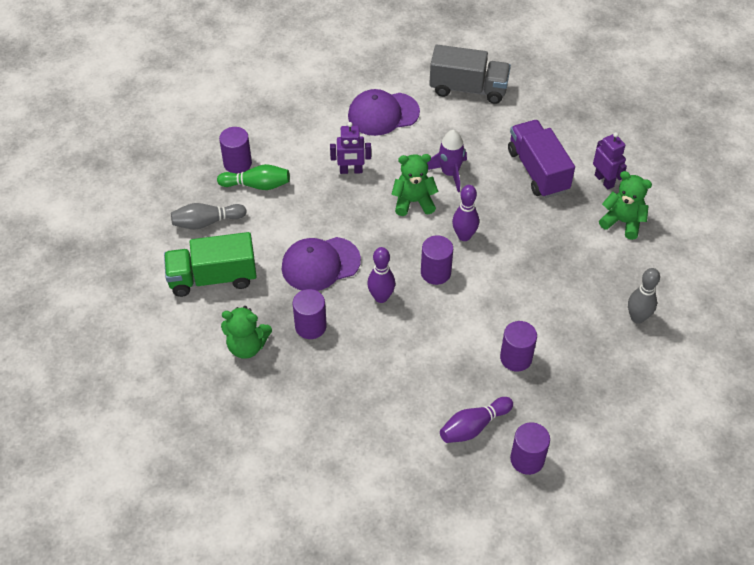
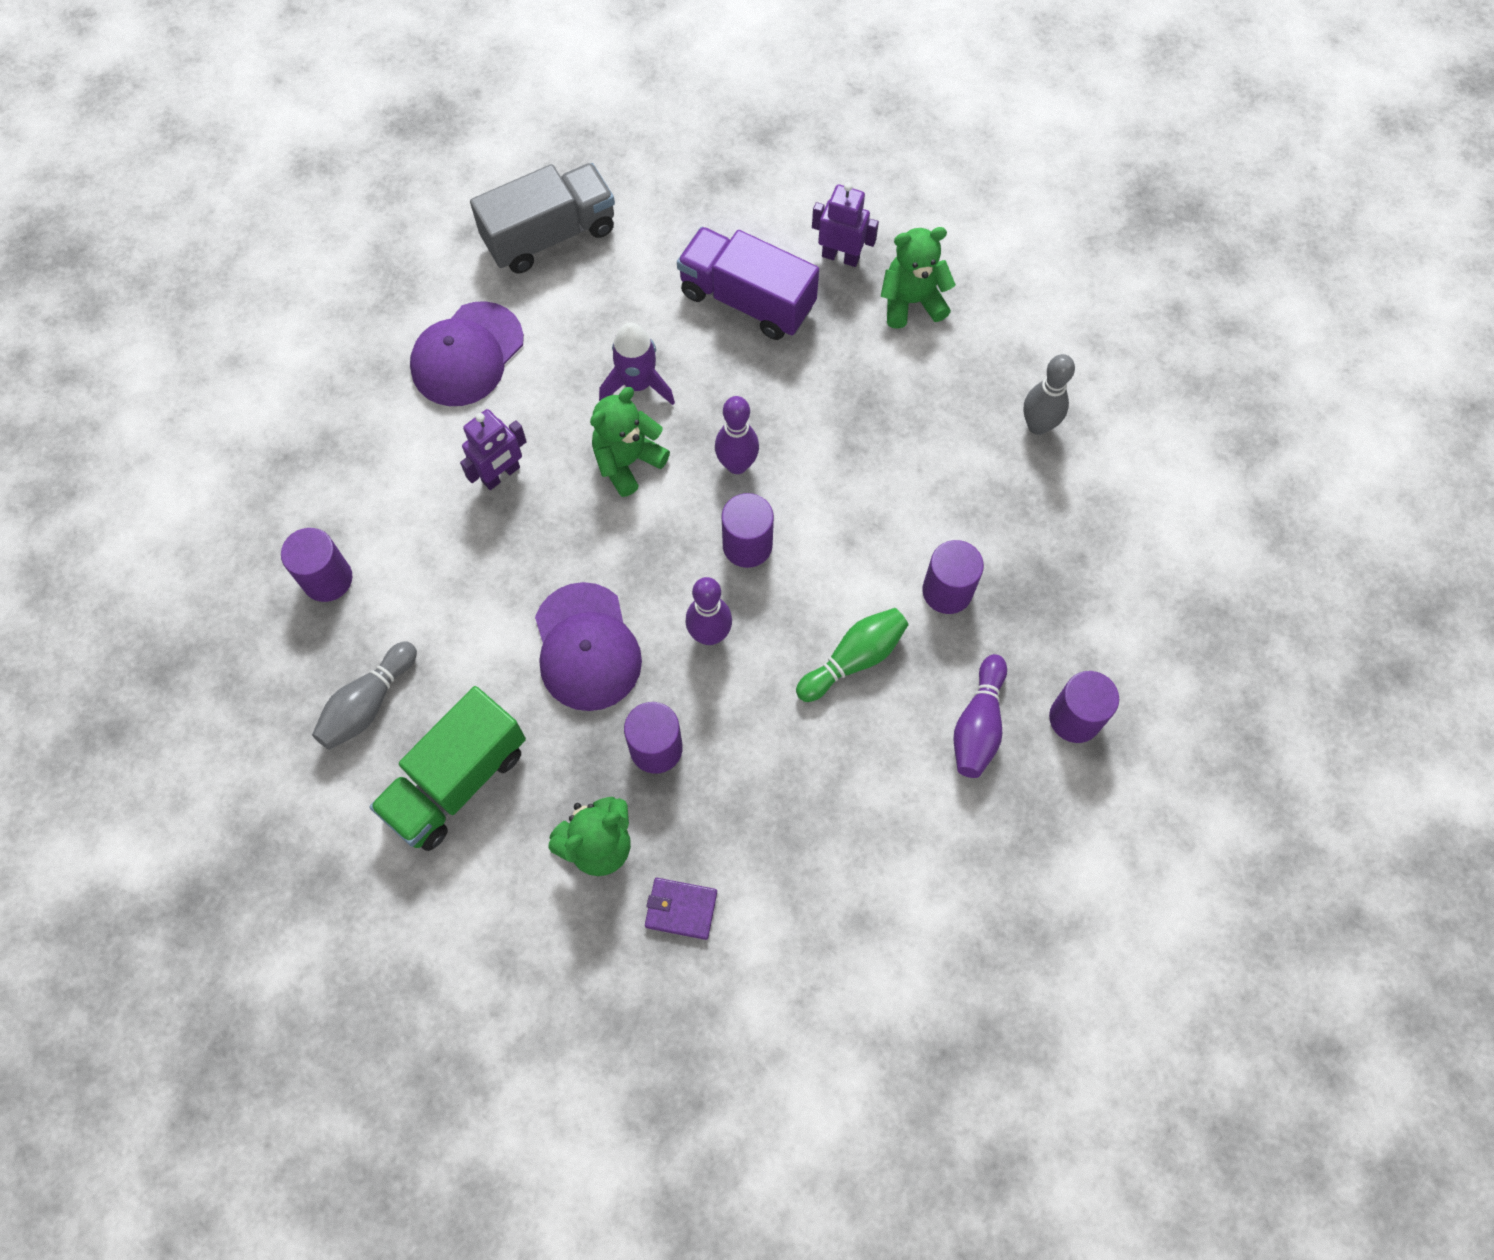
camera: 40 degrees left, 15 degrees up
(257, 185) = (388, 592): green bowling pin -> green bowling pin (854, 659)
(257, 399) = (681, 909): none -> purple wallet
(320, 264) = (586, 647): purple cap -> purple cap turned 45 degrees counterclockwise

